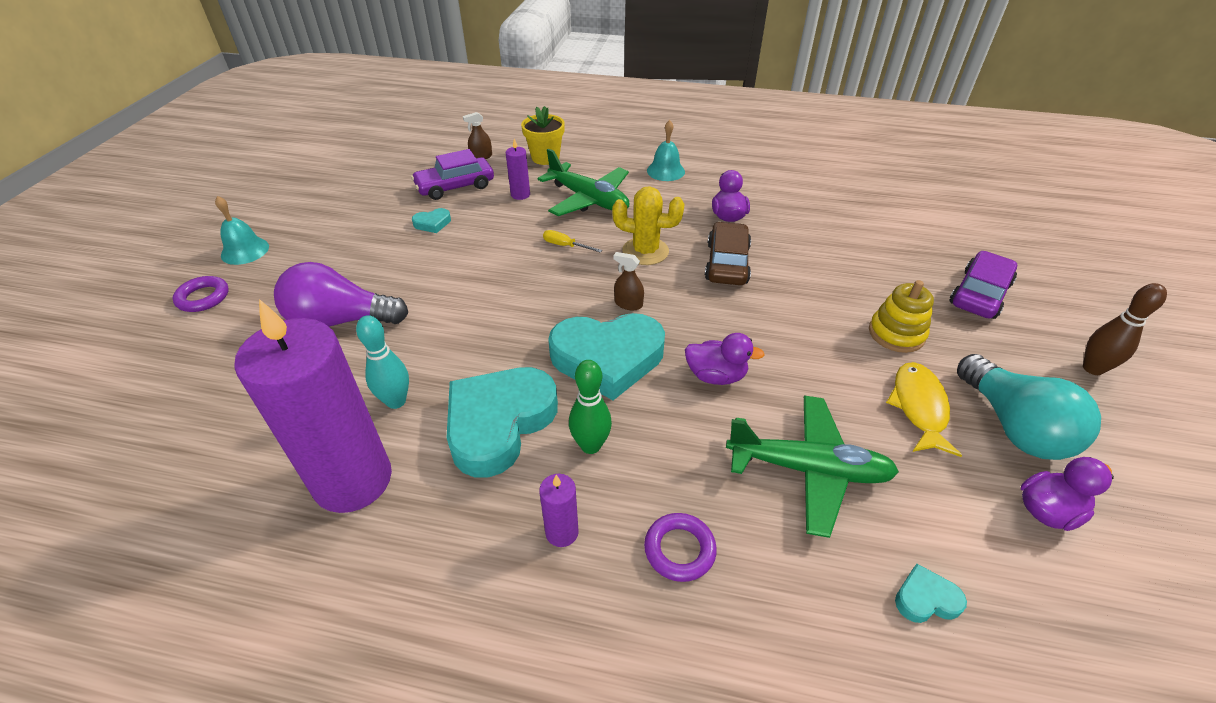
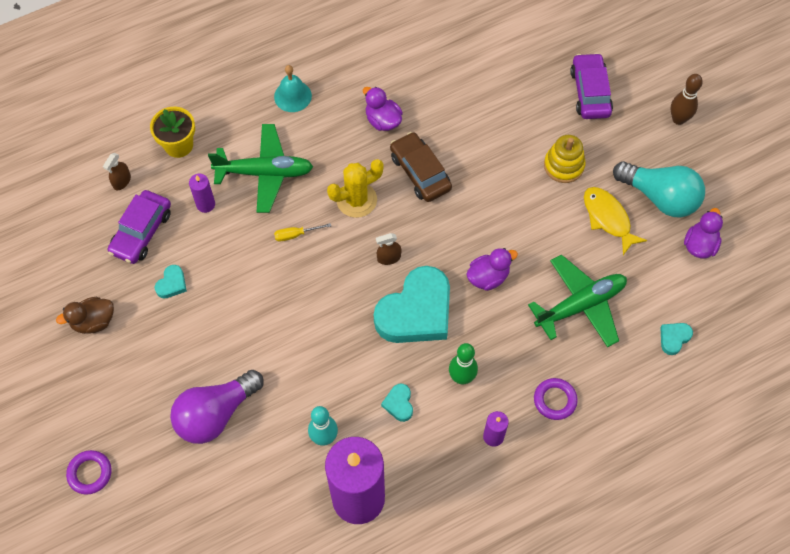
camera: 40 degrees left, 20 degrees up
(245, 251) = (58, 416): turquoise bell -> none
(351, 214) = (93, 321): none -> brown duck
(499, 423) = (399, 404): turquoise heart -> turquoise heart, size x0.41

